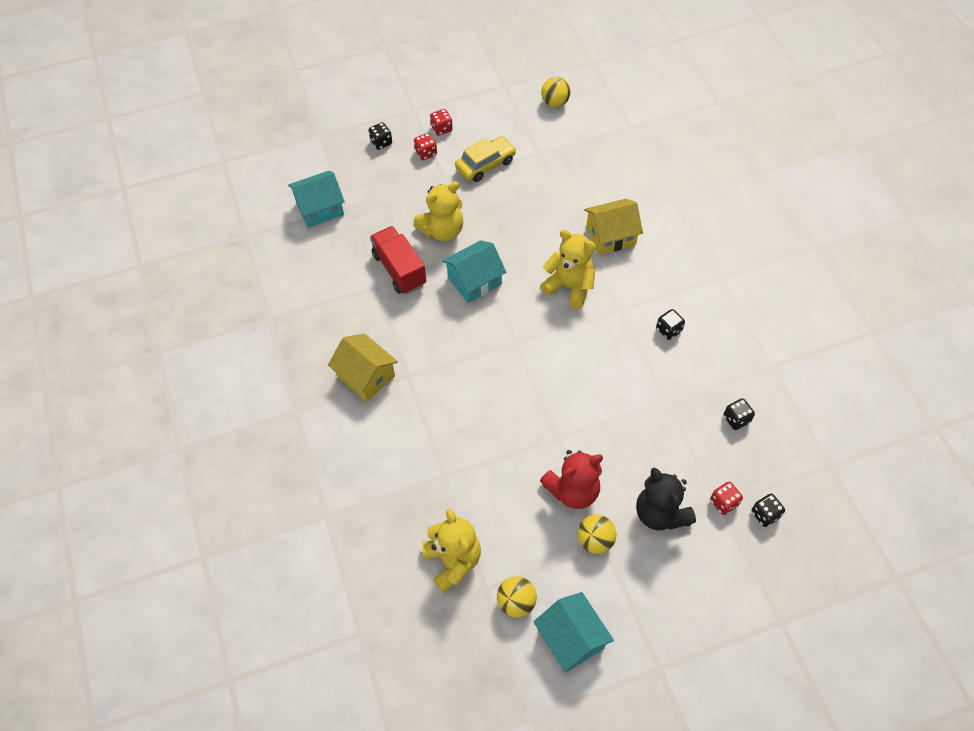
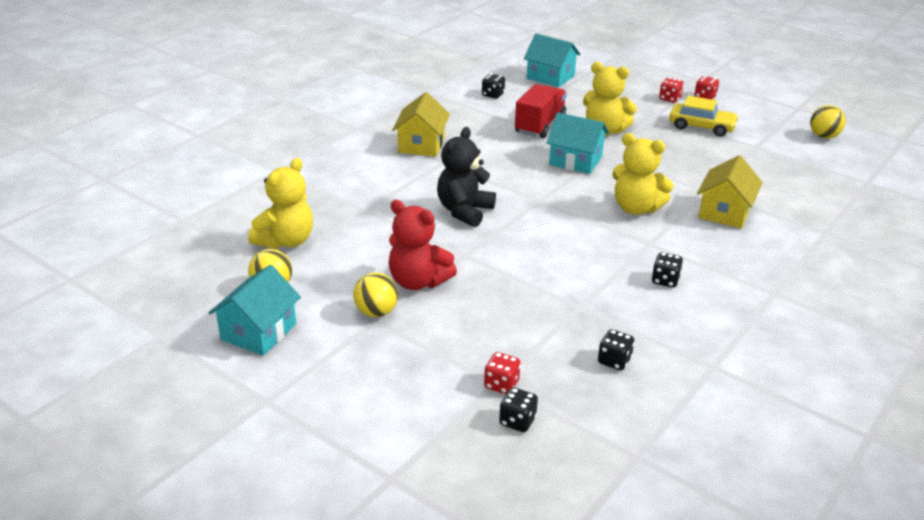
camera: 55 degrees right, 25 degrees down
(381, 142) = (649, 79): black dice -> black dice (493, 95)
(569, 286) = (636, 208): yellow teddy bear -> yellow teddy bear turned 120 degrees clockwise
(611, 236) = (725, 212): yellow house -> yellow house turned 75 degrees clockwise
(660, 513) = (445, 344): black teddy bear -> black teddy bear (464, 211)

